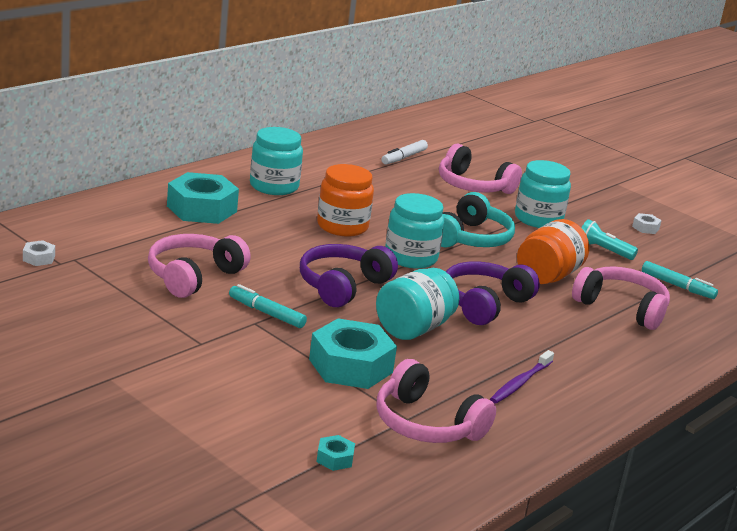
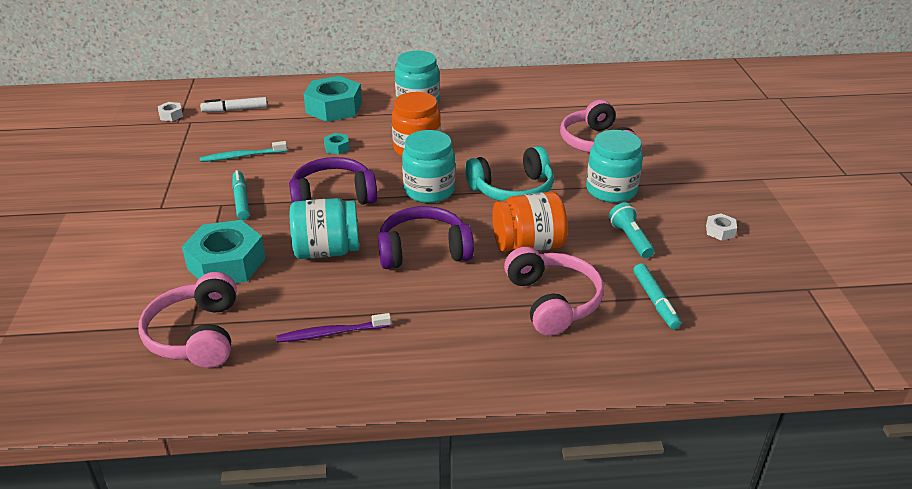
camera: 45 degrees right, 10 degrees up
(193, 276) = (241, 156): pink headphones -> turquoise toothbrush
(335, 458) = (88, 332): turquoise nut -> turquoise nut (337, 147)
(403, 157) = (571, 104): white marker -> white marker (235, 110)

